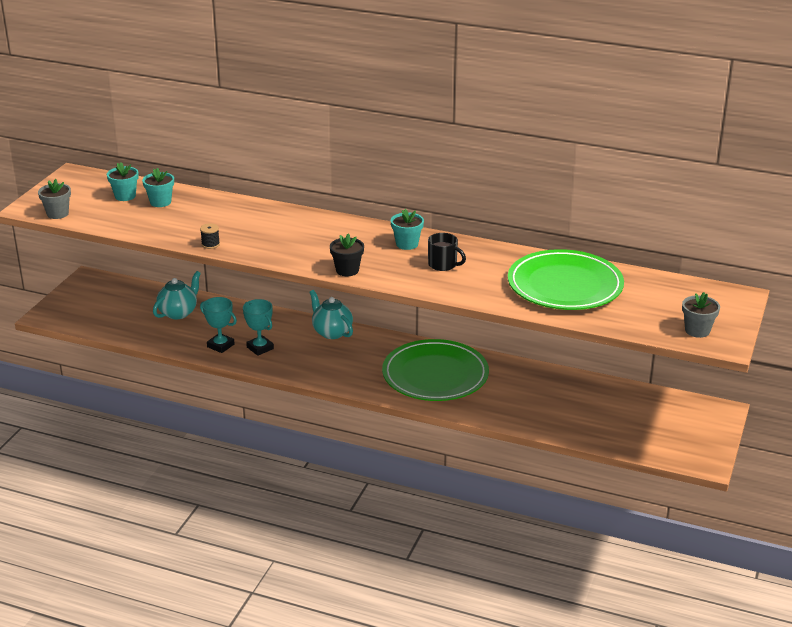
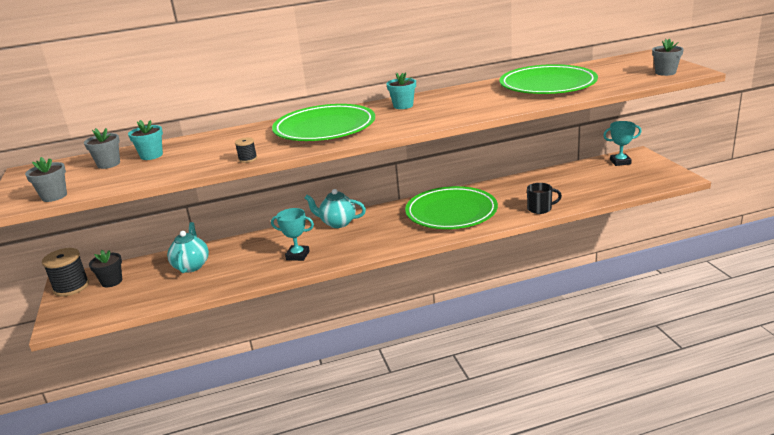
camera: 35 degrees left, 5 degrees down
(84, 285) = (71, 287): none -> black spool
(125, 196) = (108, 164): turquoise flower pot -> grey flower pot
(220, 346) = (262, 269): turquoise trophy -> turquoise trophy (620, 162)
(309, 238) = (324, 128): none -> green plate
(347, 270) = (391, 130): black flower pot -> black flower pot (112, 281)
(443, 265) = (451, 104): black mug -> black mug (540, 209)

